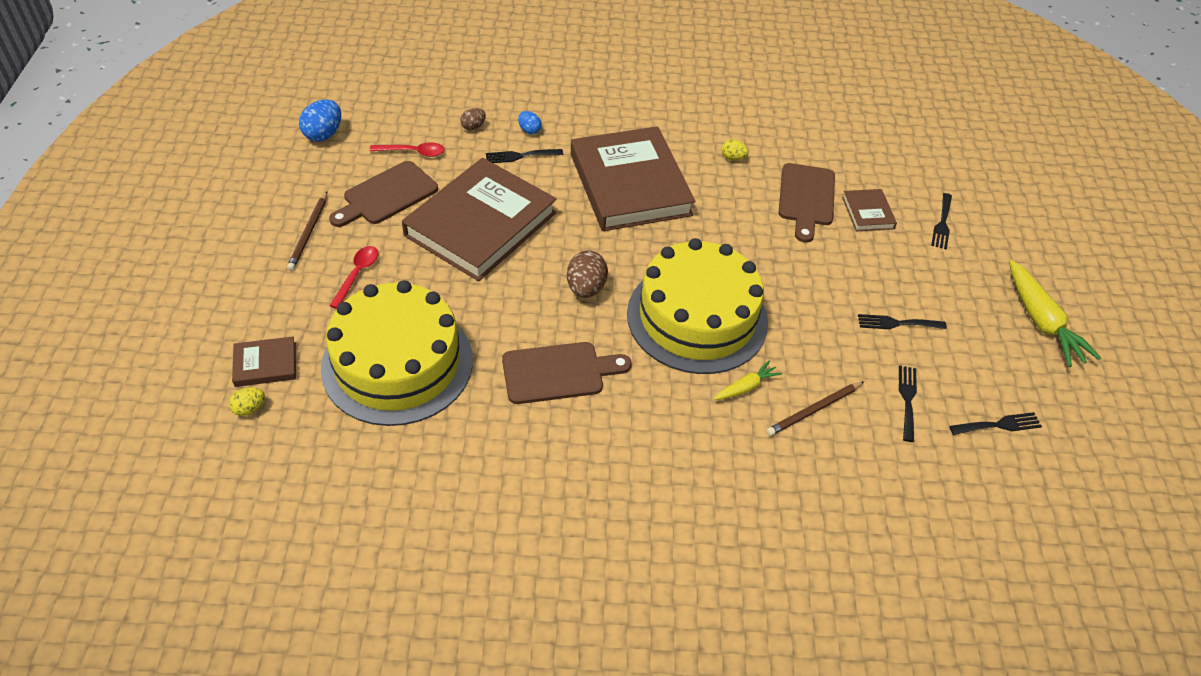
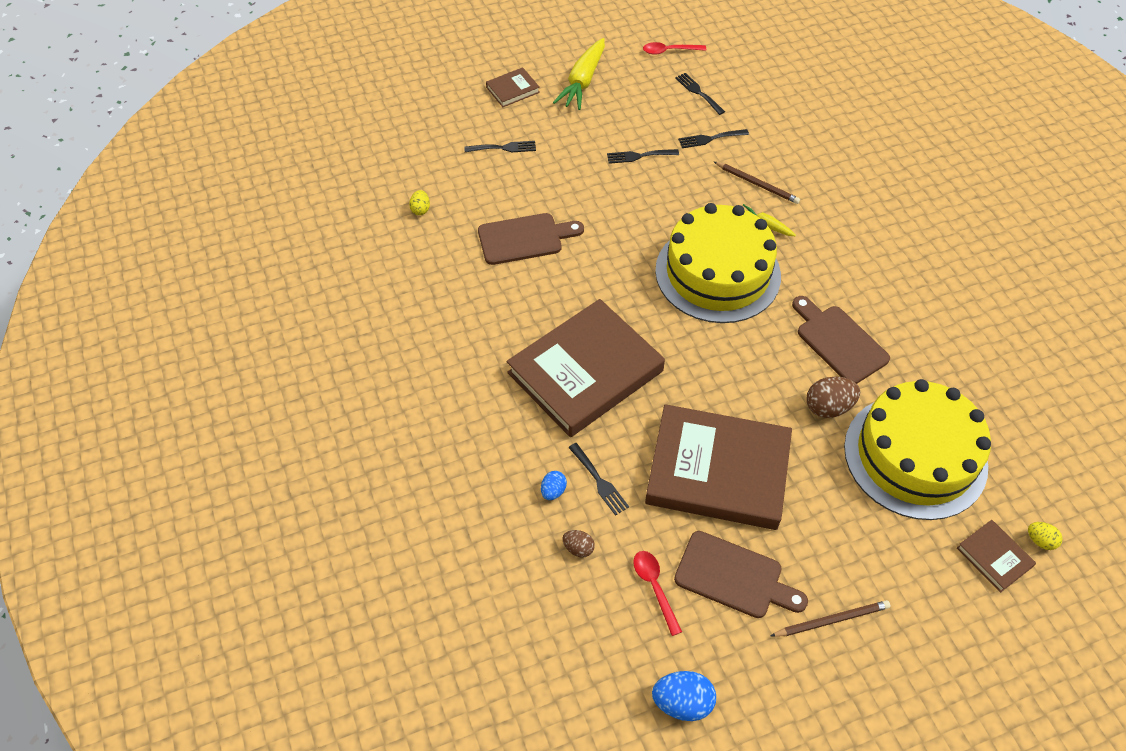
camera: 110 degrees left, 5 degrees up
(357, 274) = (849, 543): red spoon -> red spoon (669, 51)
(586, 288) = (739, 357): brown egg -> brown egg (828, 407)
(733, 158) = (498, 304): yellow egg -> yellow egg (420, 209)
(868, 213) = (519, 195): brown book -> brown book (512, 90)
(897, 323) = (639, 156): black fork -> black fork turned 105 degrees clockwise
(1041, 322) = (582, 82): yellow carrot -> yellow carrot turned 150 degrees clockwise

